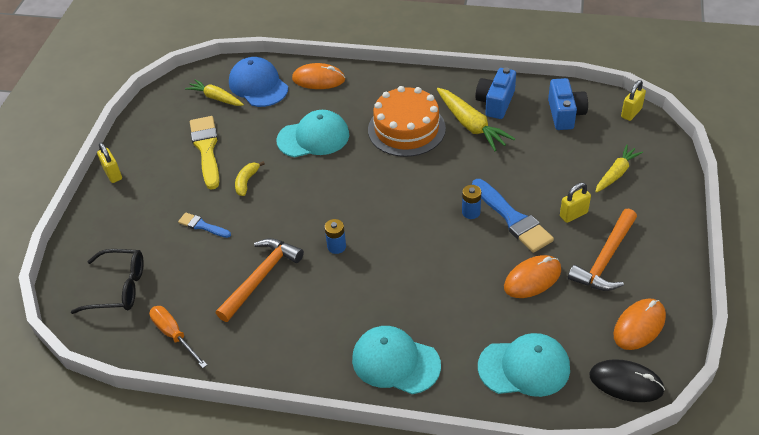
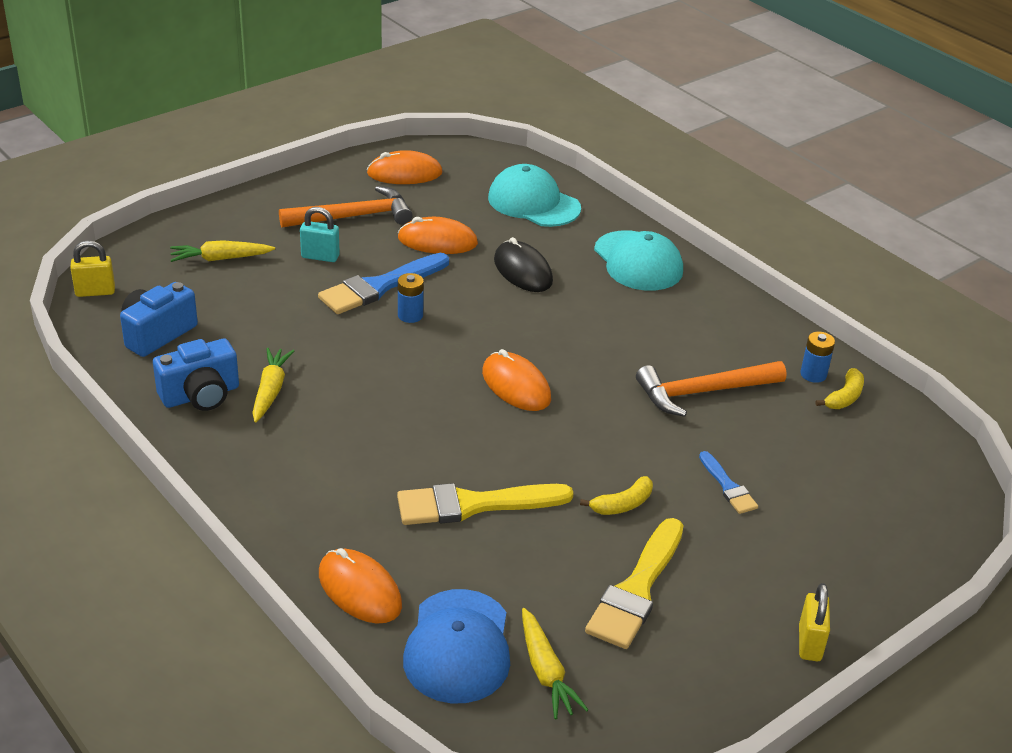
camera: 145 degrees left, 10 degrees down
(118, 288) = (886, 480): black glasses -> none
(174, 335) = (844, 397): orange screwdriver -> yellow banana
(313, 137) = (474, 505): turquoise cap -> yellow brush
(336, 246) = (589, 370): blue battery -> blue battery (813, 374)
(364, 209) = (516, 385): none -> orange mouse
(406, 129) = (347, 437): orange cake -> none
(471, 125) = (270, 390): yellow carrot -> yellow carrot, size x0.67
(513, 219) = (380, 287): blue brush -> blue brush turned 135 degrees counterclockwise
(573, 214) = (320, 256): yellow padlock -> turquoise padlock
(626, 382) = (470, 158): black mouse -> black mouse (522, 271)

